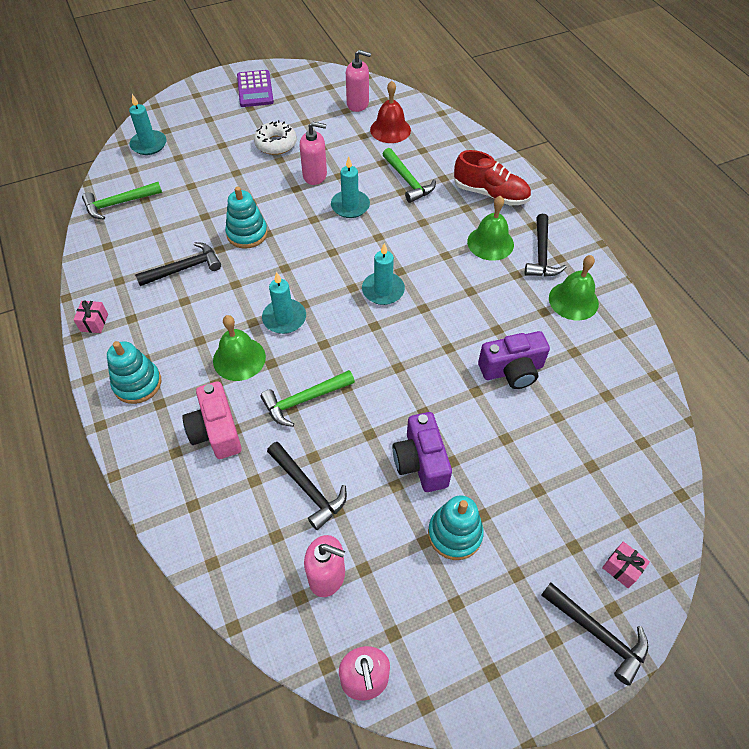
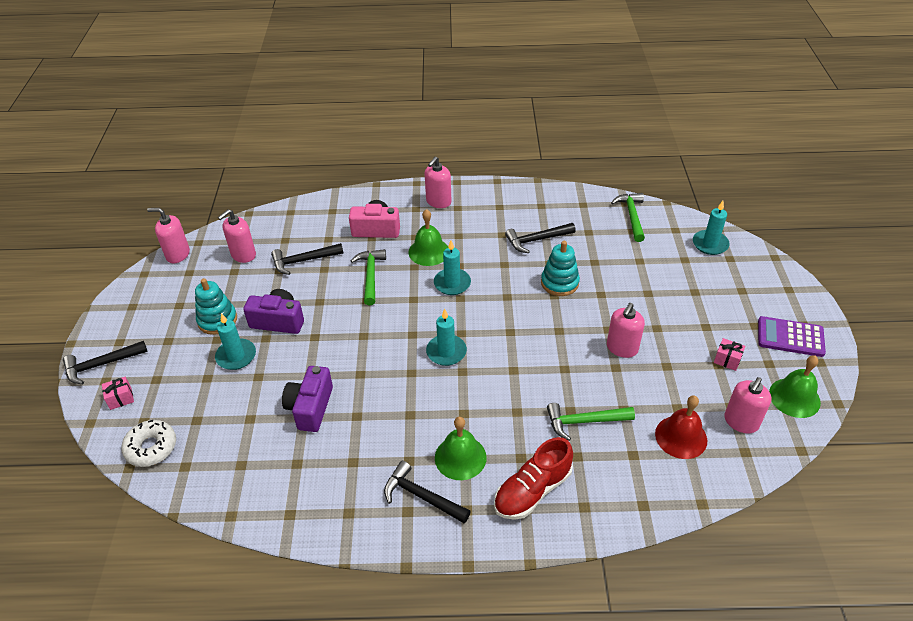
camera: 115 degrees right, 10 degrees down
(94, 322) = (505, 190): pink gift -> pink gift (727, 360)
(137, 384) = (438, 202): turquoise stacking toy -> pink soap dispenser
(184, 268) = (536, 240): black hammer -> black hammer turned 75 degrees clockwise
(276, 144) = (684, 331): white donut -> white donut (151, 447)
(350, 206) = (565, 362): turquoise candle -> turquoise candle (236, 356)
(573, 300) = (349, 494): green bell -> green bell (794, 397)

